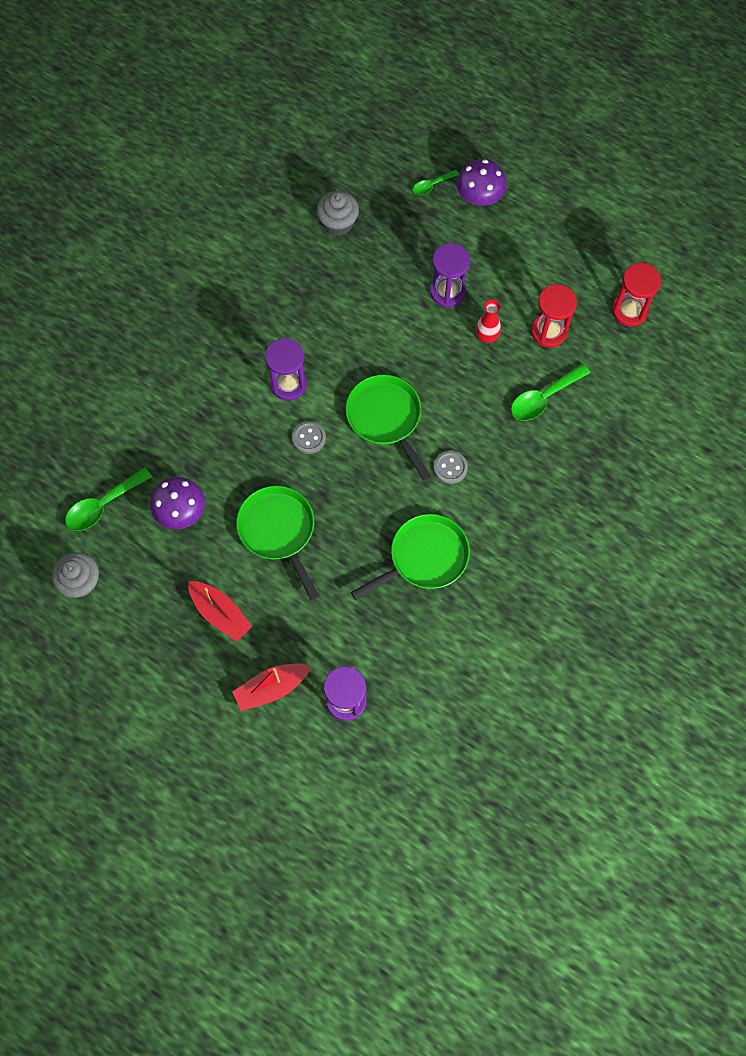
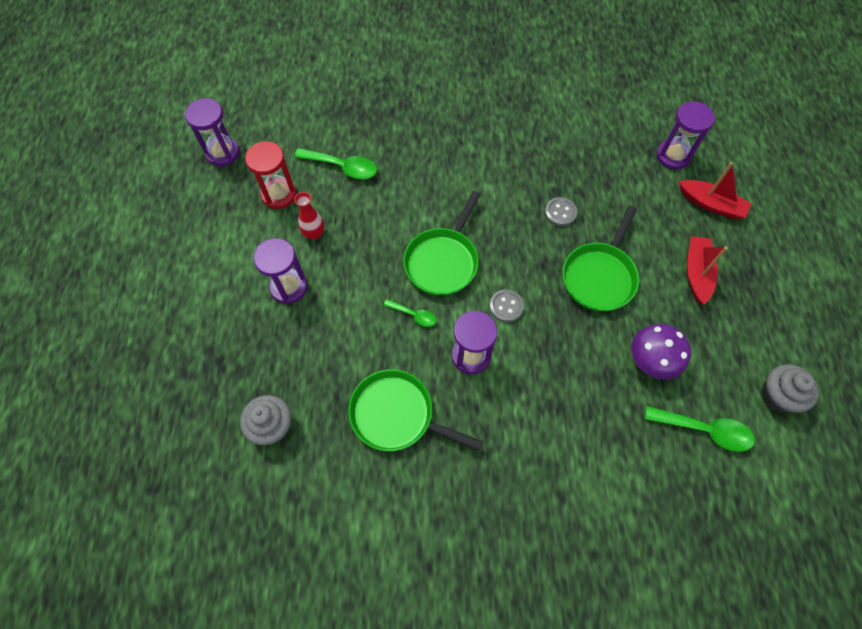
camera: 125 degrees left, 5 degrees down
(424, 557) = (532, 170): green pan -> green pan (397, 414)
(432, 185) = (177, 368): green spoon -> green spoon (413, 315)
(450, 468) = (449, 194): grey button -> grey button (560, 212)
(479, 197) = (168, 320): purple mushroom -> none
(629, 310) = (222, 153): red hourglass -> purple hourglass

